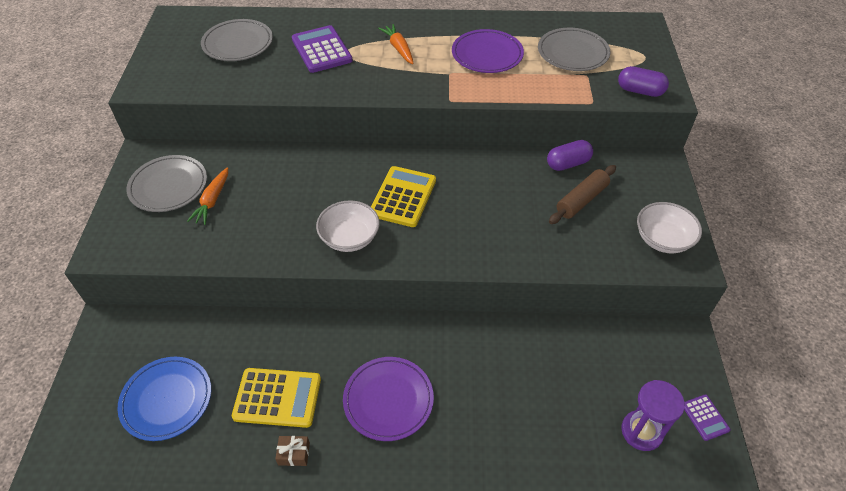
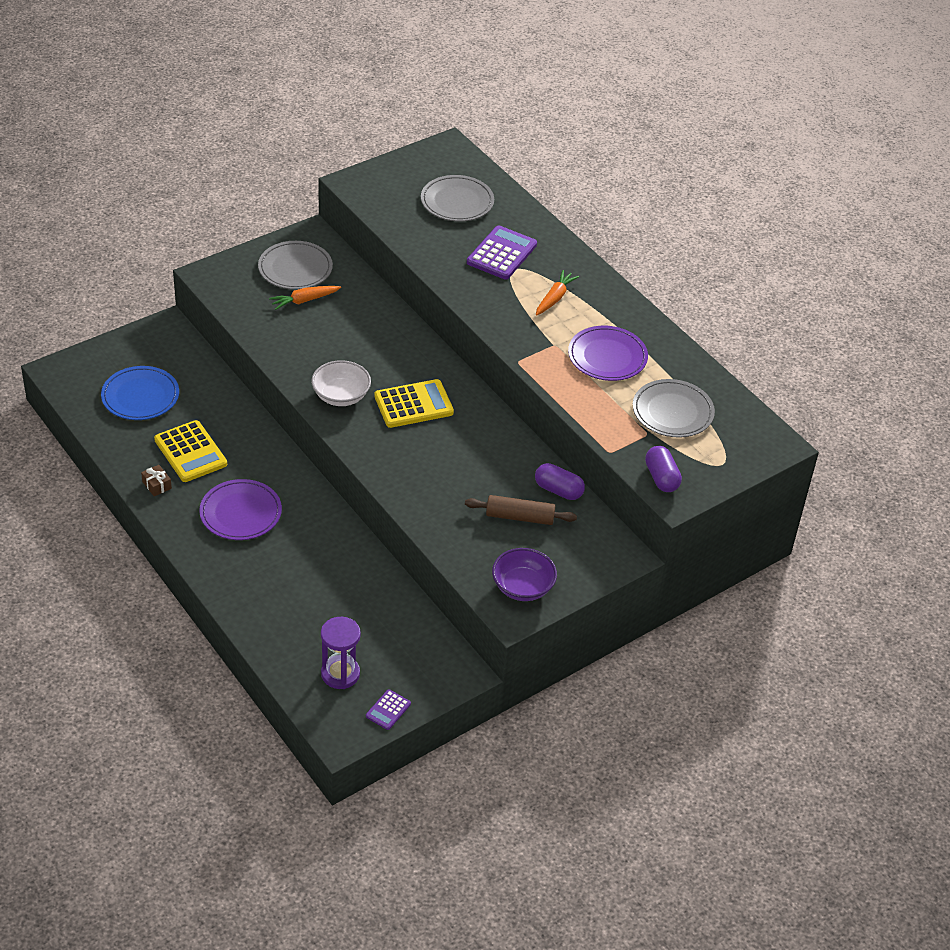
camera: 50 degrees right, 5 degrees down
(663, 239) = (522, 587): white bowl -> purple bowl

